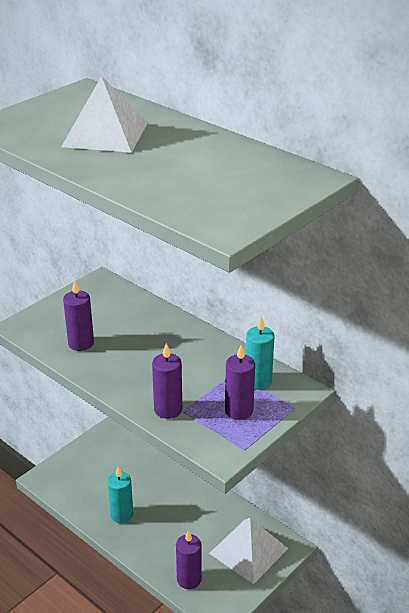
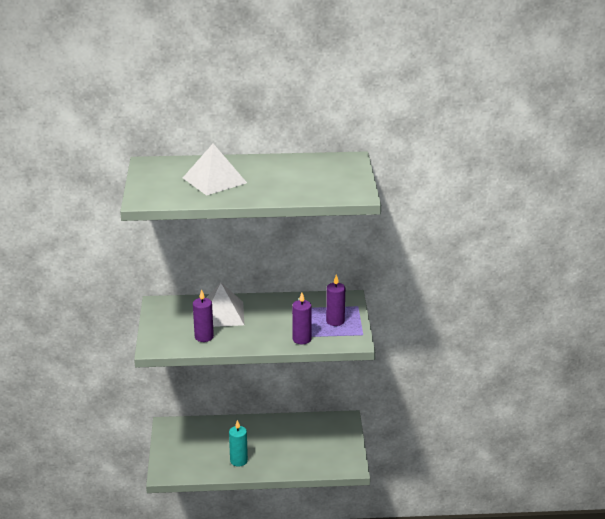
camera: 45 degrees left, 5 degrees down
(189, 579) = (317, 464): purple candle -> none
(248, 550) = (329, 433): white pyramid -> white pyramid (222, 314)
(258, 381) = (323, 304): turquoise candle -> none

